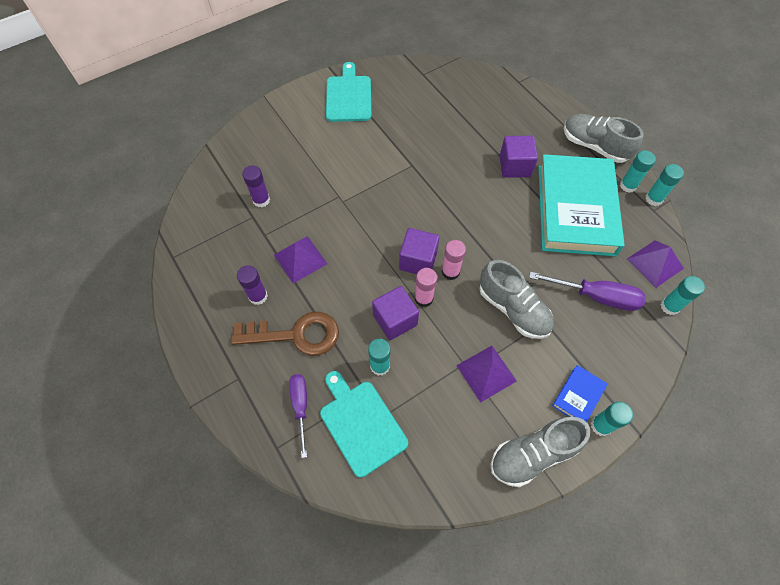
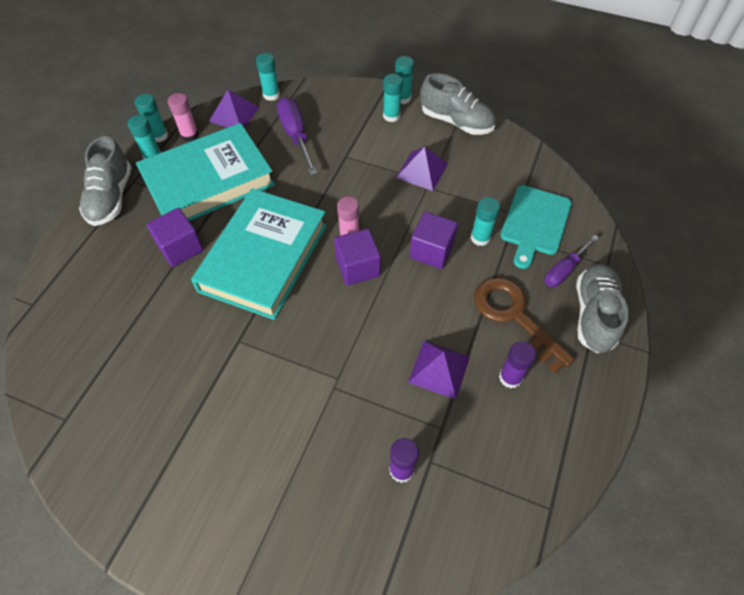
camera: 125 degrees left, 5 degrees down
(348, 96) = (159, 490): turquoise cutting board -> none
(423, 298) = (393, 242): pink glue stick -> pink glue stick (189, 135)
(470, 209) = (264, 257): none -> turquoise book
(513, 309) = (351, 179): grey shoe -> grey shoe (594, 314)
(578, 396) = (391, 116): blue book -> turquoise glue stick

